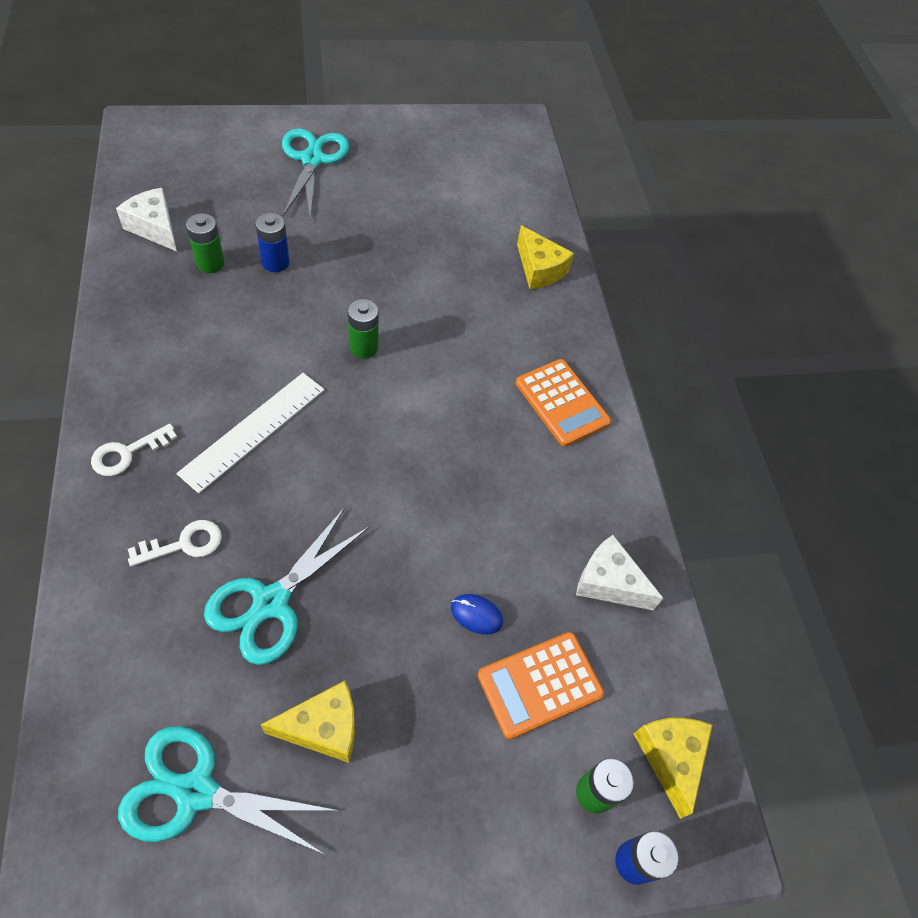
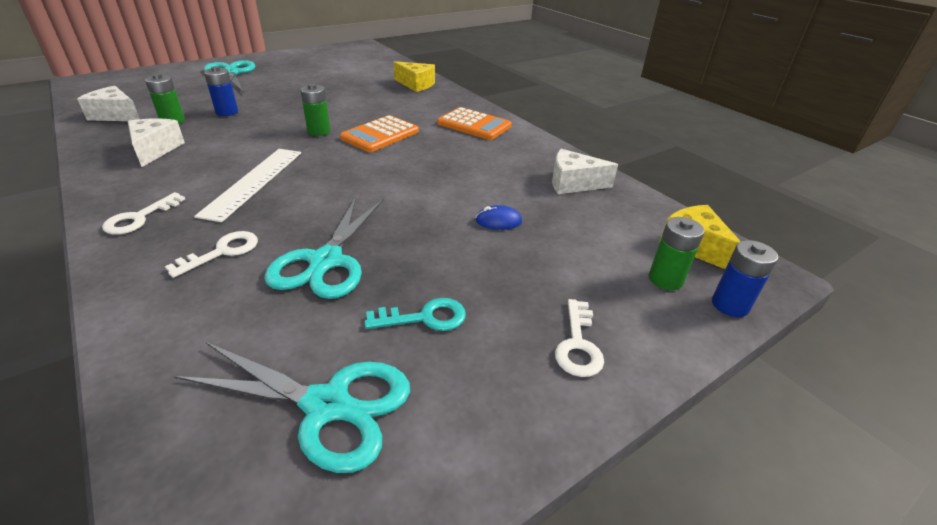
camera: 20 degrees left, 20 degrees down
(175, 323) = (155, 150): none -> white cheese
(196, 792) = (327, 405): turquoise scissors -> turquoise scissors turned 150 degrees counterclockwise
(323, 728) = (424, 317): yellow cheese -> turquoise key
(441, 833) = (578, 344): none -> white key
(540, 685) = (574, 240): orange calculator -> orange calculator (380, 135)

